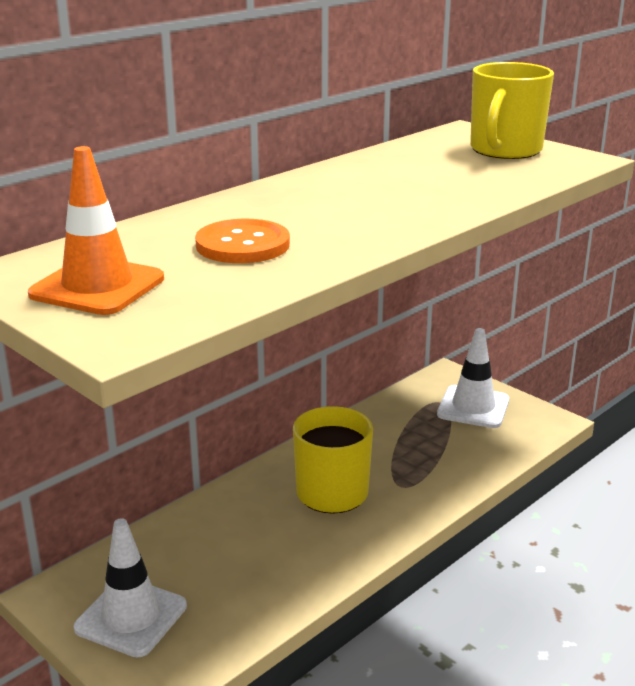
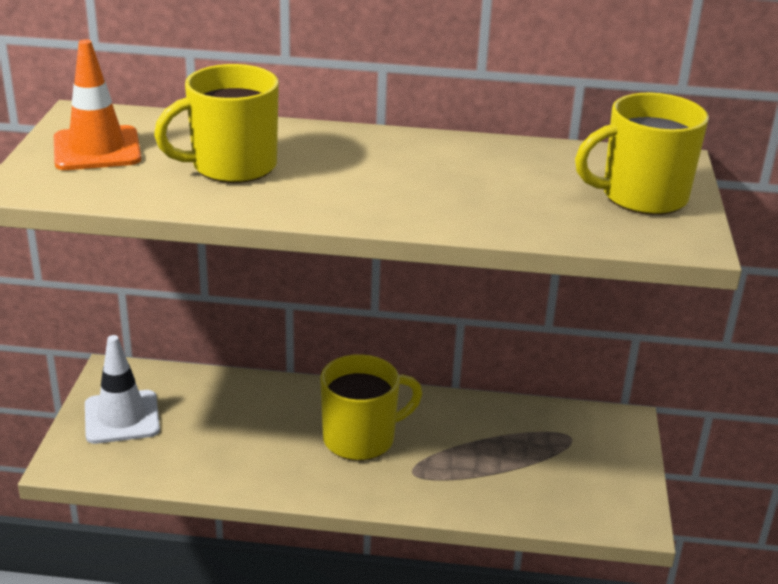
camera: 50 degrees right, 5 degrees up
(242, 245) = (231, 166): orange button -> yellow mug
(473, 407) = (589, 461): white traffic cone -> none

